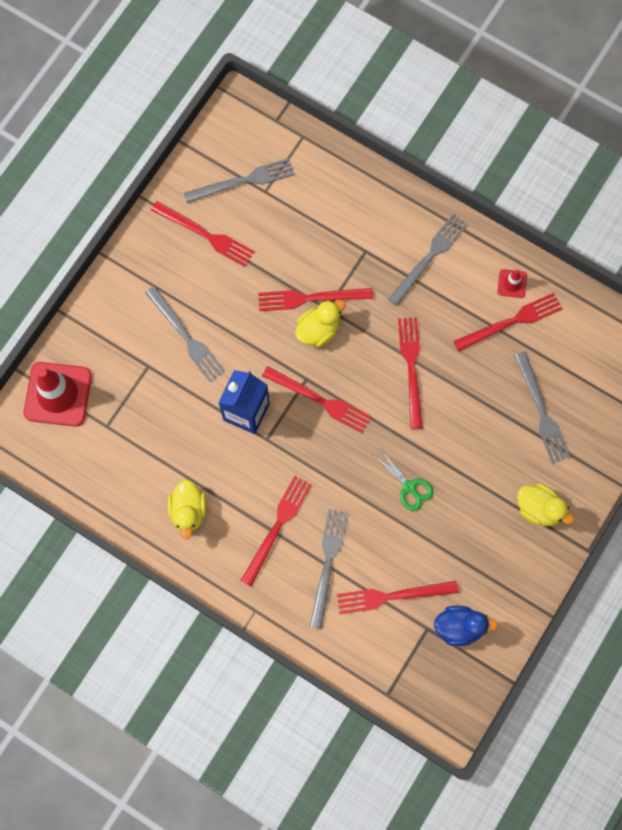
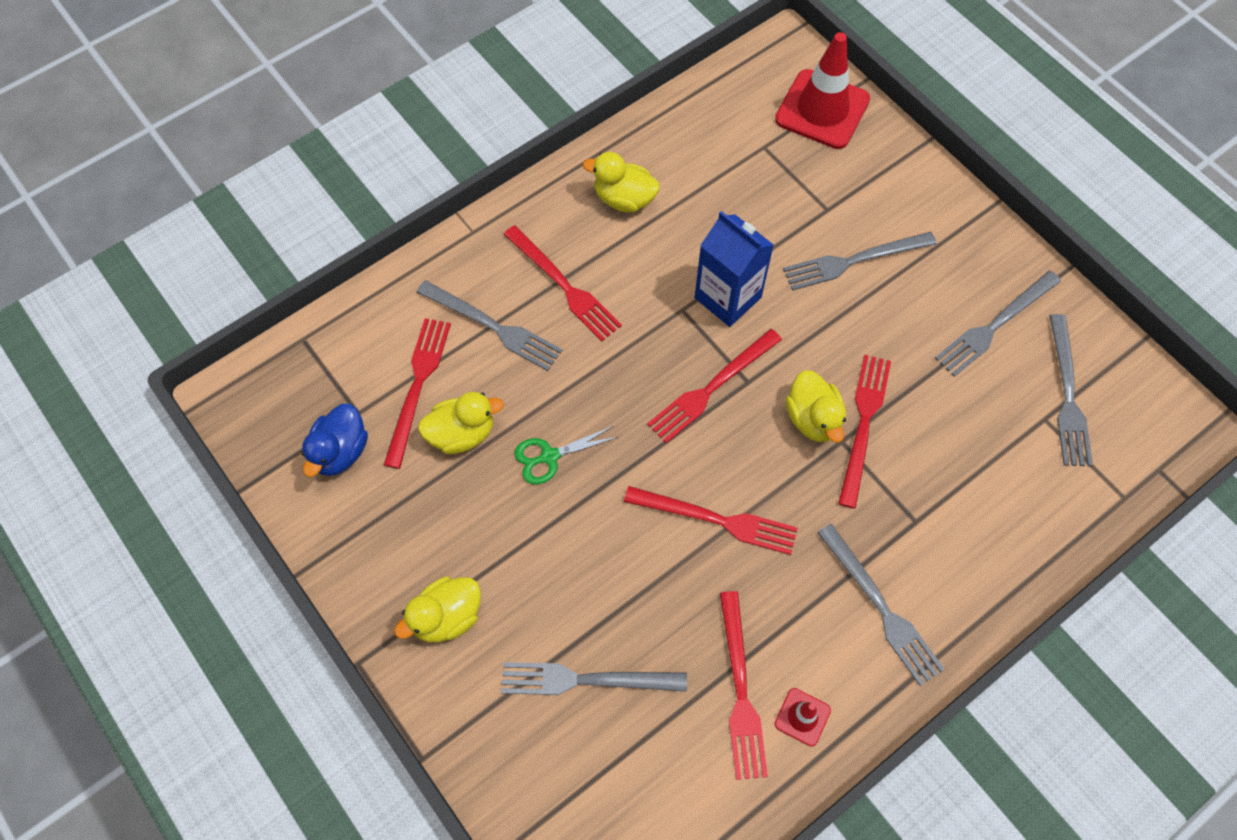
camera: 110 degrees right, 10 degrees down
(206, 235) = (995, 325): red fork -> grey fork
(415, 551) = (462, 433): none -> yellow duck

